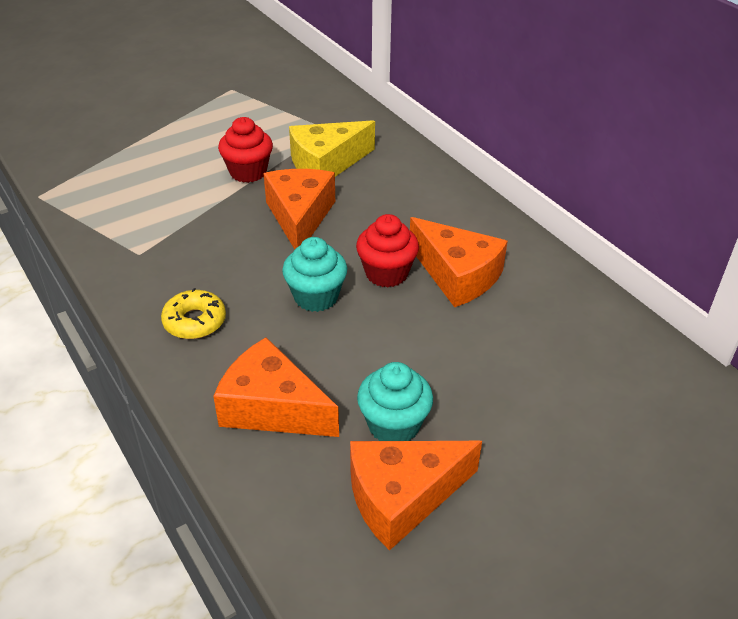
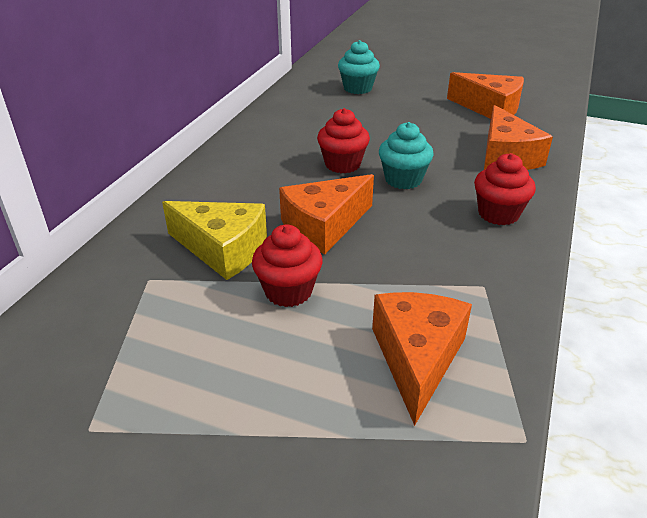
camera: 125 degrees left, 5 degrees down
(195, 321) = (498, 214): yellow donut -> red cupcake
(394, 425) = (456, 122): turquoise cupcake -> turquoise cupcake (357, 88)
(457, 275) = (311, 142): orange cheese -> orange cheese (417, 358)

